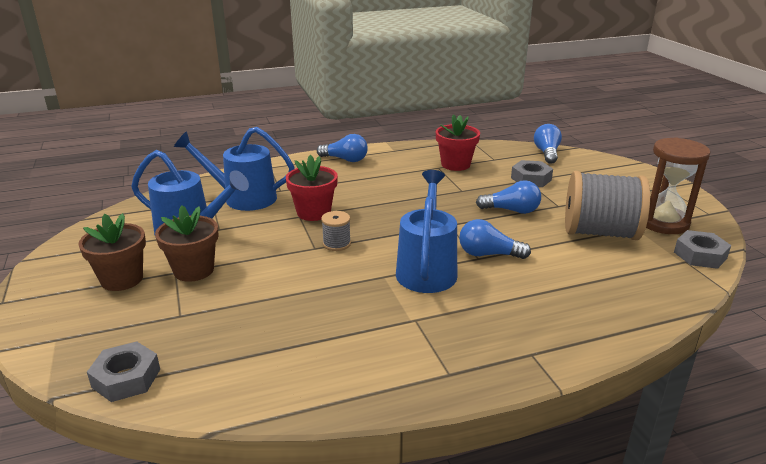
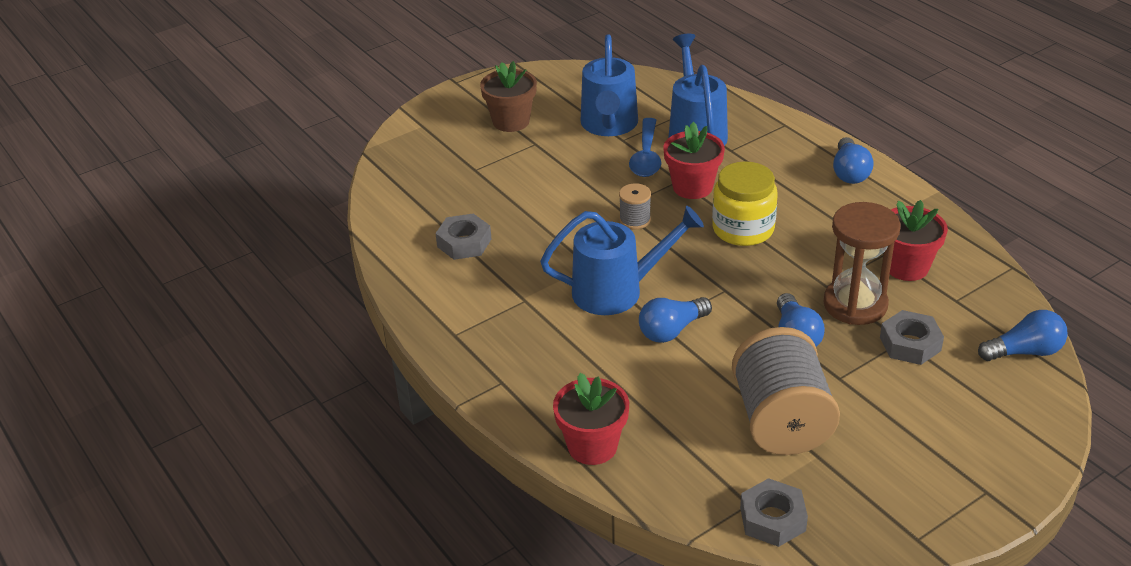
camera: 75 degrees right, 10 degrees up
(126, 378) = (392, 174): grey nut -> grey nut (464, 243)
(194, 270) = (543, 152): brown flower pot -> none
(254, 223) = (646, 156): none -> blue spoon
(381, 204) = (743, 229): none -> yellow jar
(488, 254) = (671, 330): blue light bulb -> blue light bulb turned 120 degrees counterclockwise
(624, 317) = (592, 446): none -> red flower pot
(663, 222) = (852, 485): brown hourglass -> brown hourglass (855, 304)

